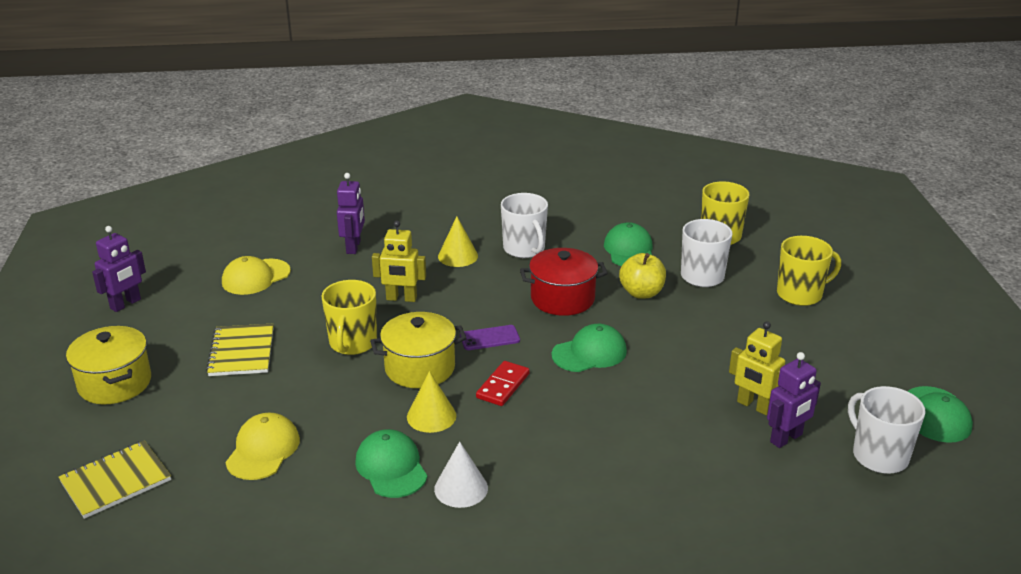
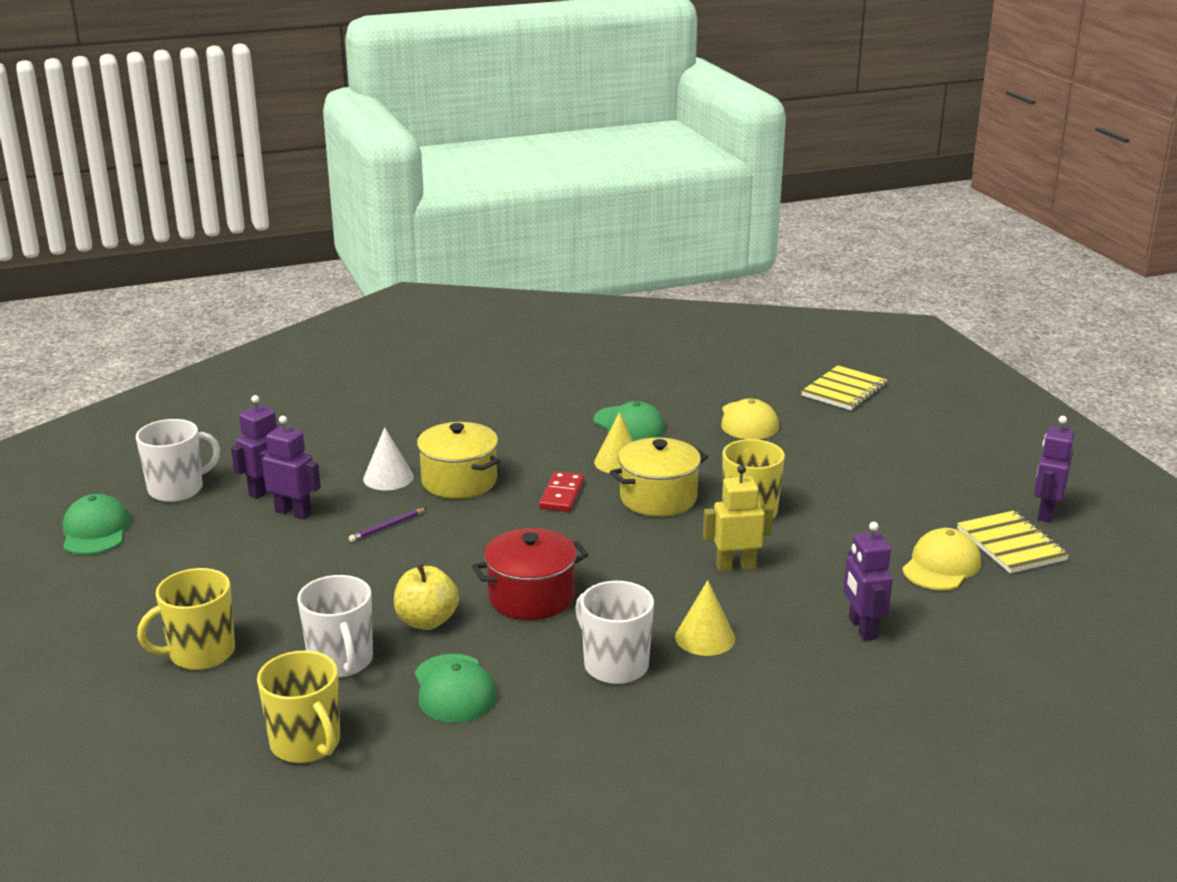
camera: 165 degrees right, 5 degrees down
(115, 383) = (943, 446): yellow pot -> yellow pot (459, 481)
(241, 352) = (857, 486): yellow notebook -> yellow notebook (1011, 544)
(461, 488) = (561, 421): white cone -> white cone (388, 477)
(489, 338) = (600, 537): purple phone -> none
(589, 353) = (479, 538): green cap -> none
(667, 376) = (387, 527): none -> purple pencil
(754, 406) = (293, 513): yellow robot -> purple robot
(878, 455) = (177, 489): white mug -> white mug turned 75 degrees counterclockwise

